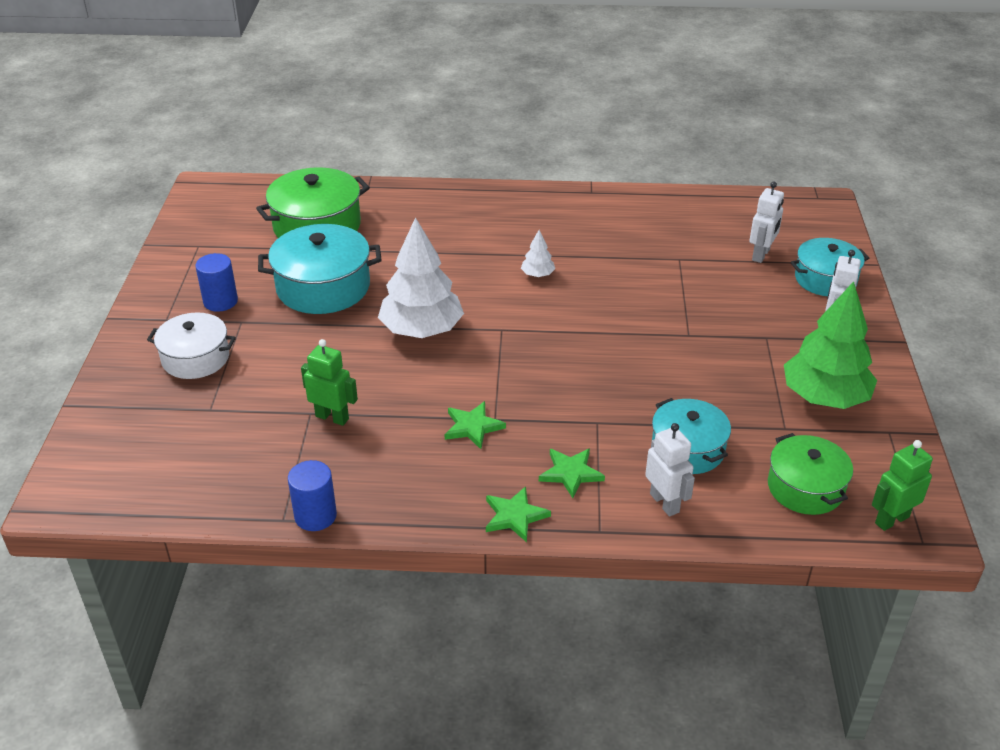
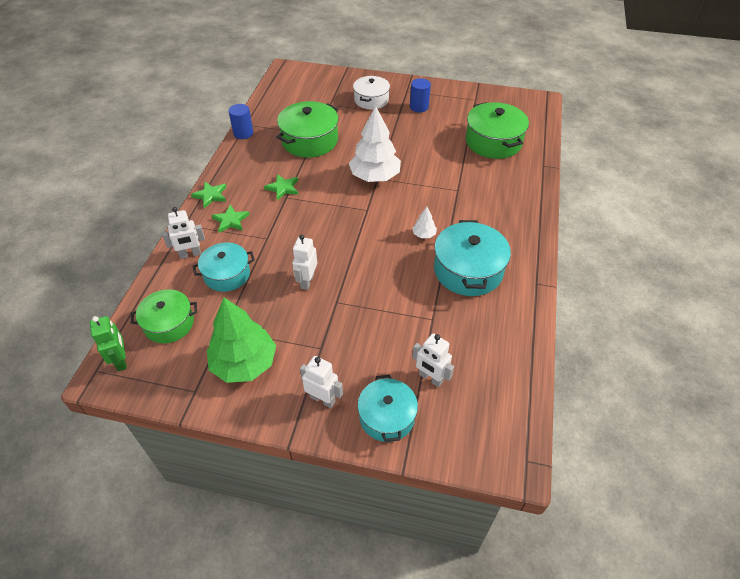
camera: 100 degrees right, 10 degrees up
(323, 287) = (426, 142): turquoise pot -> turquoise pot (468, 270)
(332, 417) = (309, 140): green robot -> green pot
(665, 366) = (307, 281): none -> white robot

